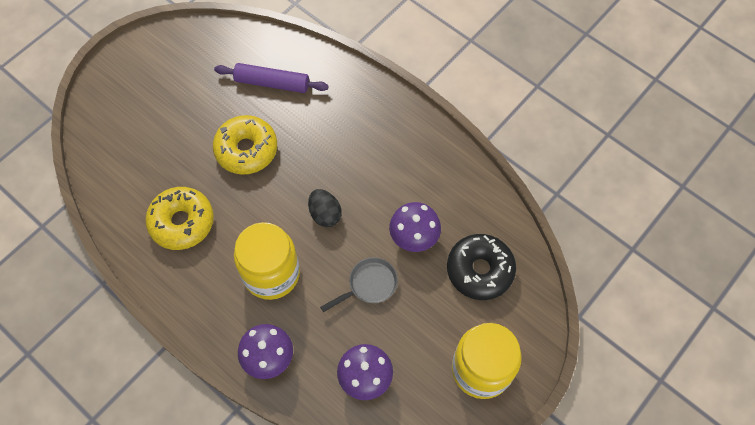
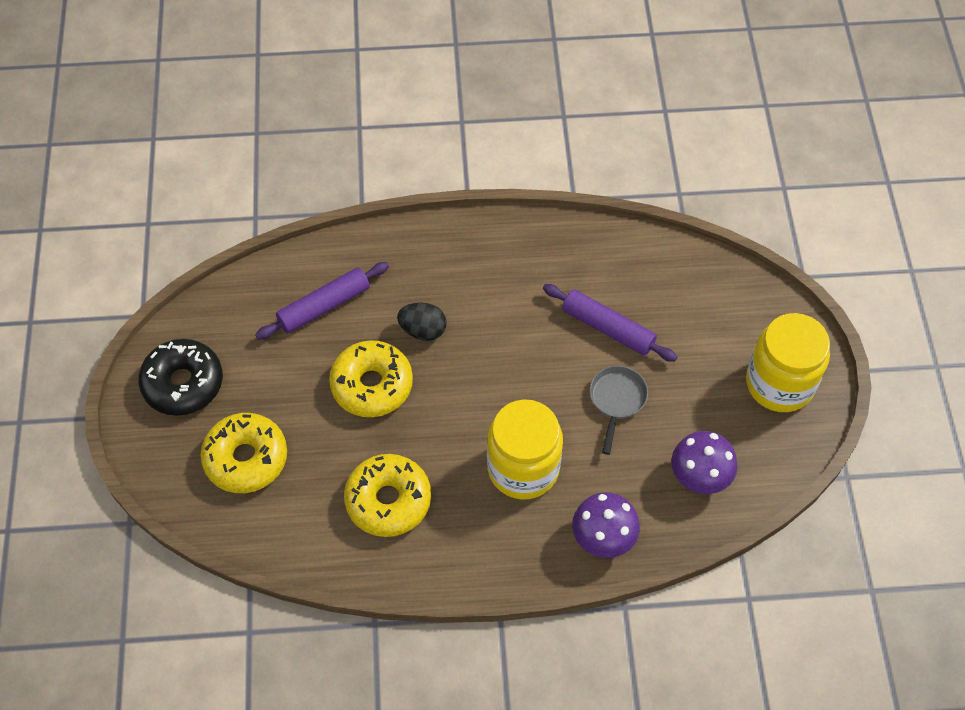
camera: 45 degrees left, 5 degrees down
(140, 131) = (246, 458): none -> yellow donut
(325, 214) = (510, 377): black egg -> black egg (423, 330)
(414, 237) = (607, 328): purple mushroom -> purple rolling pin
(480, 270) = (691, 307): black donut -> black donut (183, 383)

